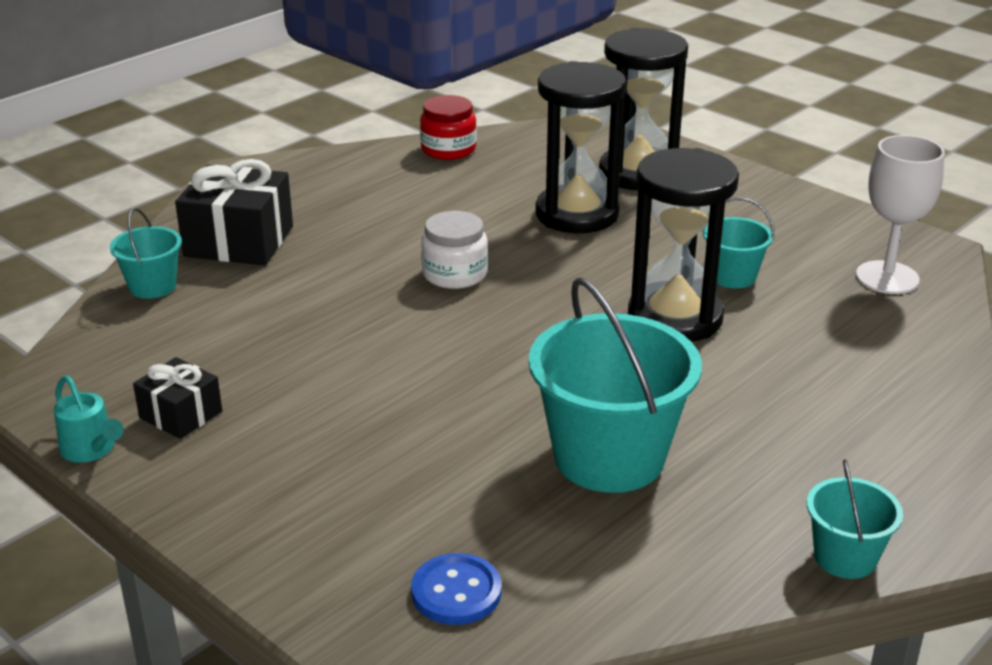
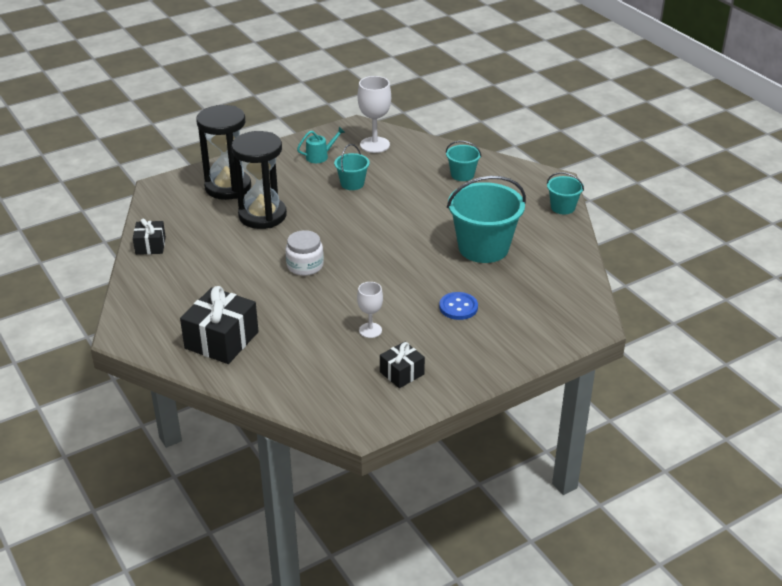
camera: 75 degrees left, 5 degrees up
(91, 450) = (422, 406): turquoise watering can -> turquoise watering can (320, 156)
(152, 286) = (259, 378): turquoise bucket -> turquoise bucket (462, 175)
(294, 364) = (370, 330): none -> white goblet
(448, 149) = (150, 246): red jar -> black gift
(456, 592) = (560, 302): blue button -> blue button (458, 307)
(675, 318) = (381, 208): black hourglass -> none

